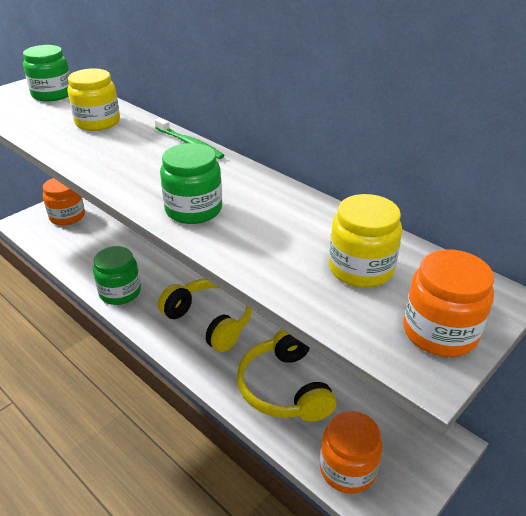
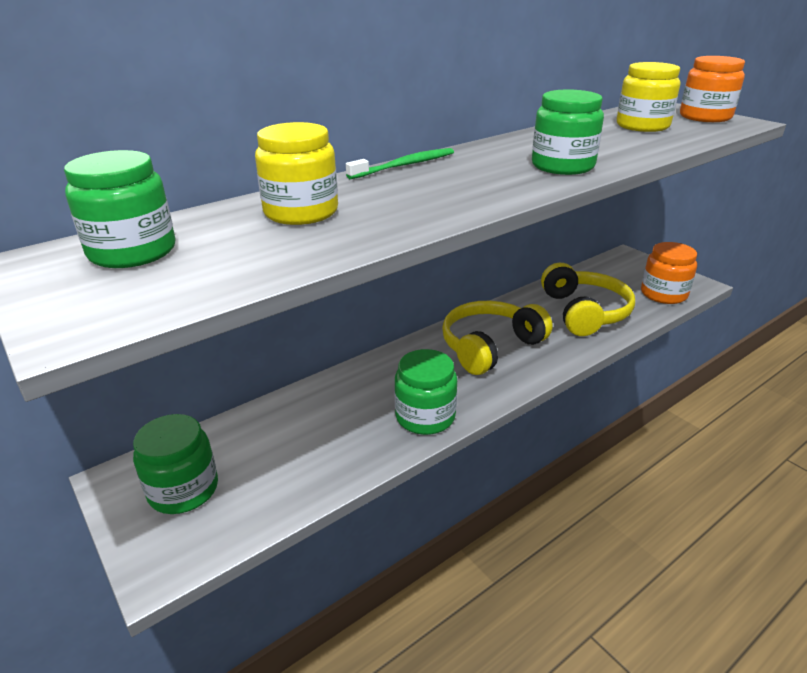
camera: 80 degrees left, 5 degrees down
(67, 216) = (183, 489): orange jar -> green jar
(284, 387) = (584, 312): yellow headphones -> yellow headphones turned 90 degrees counterclockwise

